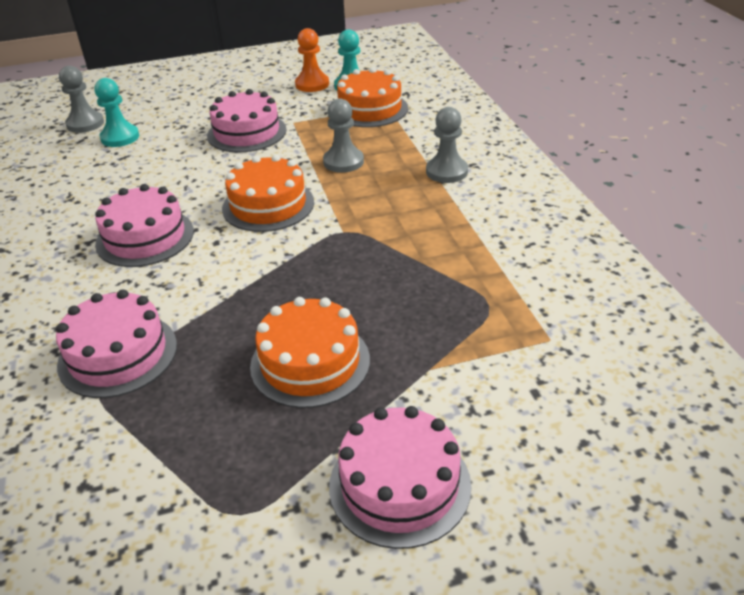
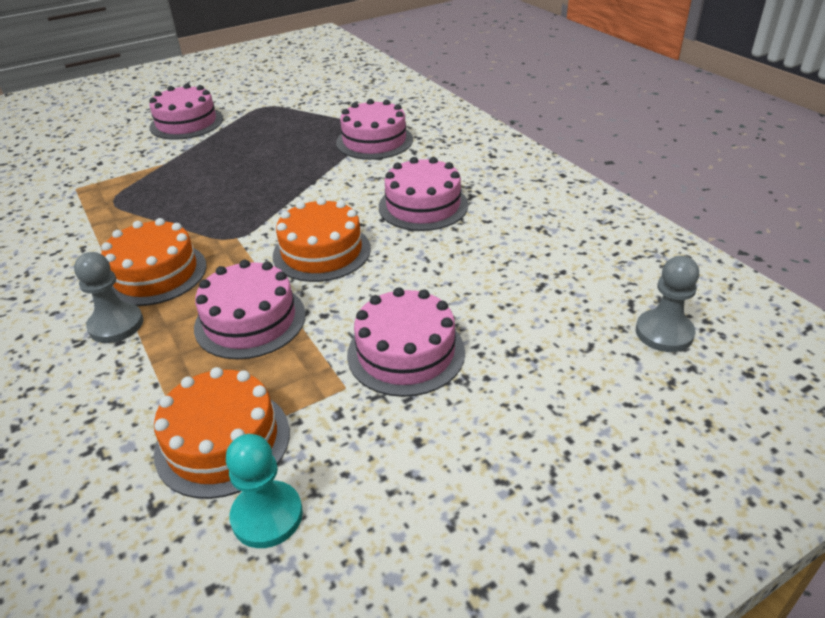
camera: 165 degrees right, 0 degrees up
(120, 137) = (581, 315): turquoise pawn -> none
(310, 362) = (244, 155): orange cake -> orange cake (155, 273)
(312, 84) = (350, 509): orange pawn -> none
(343, 162) = (250, 320): grey pawn -> pink cake

